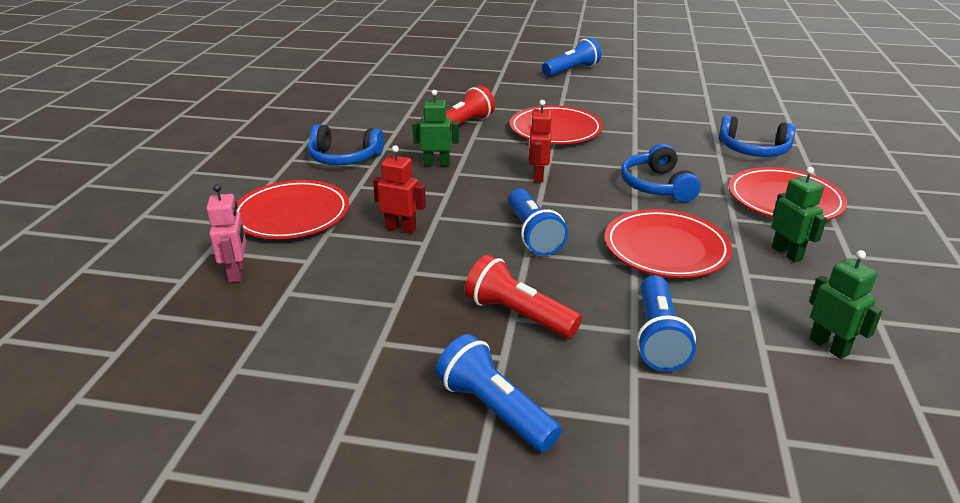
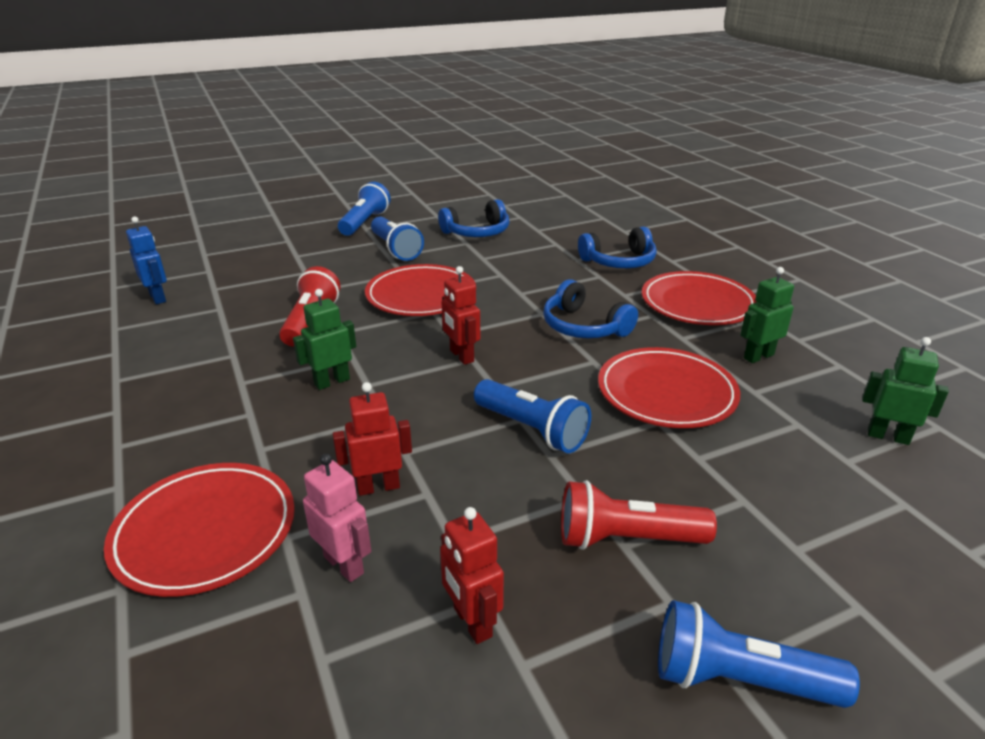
camera: 35 degrees left, 0 degrees up
(237, 273) = (210, 669): pink robot -> pink robot (344, 565)
(344, 158) = (197, 416): blue headphones -> blue headphones (477, 232)
(376, 312) = (472, 622): none -> red robot
(387, 86) = (158, 298): none -> blue robot
(658, 337) = (769, 496): blue flashlight -> blue flashlight (395, 249)
(787, 253) = (758, 356): green robot -> green robot turned 60 degrees counterclockwise

